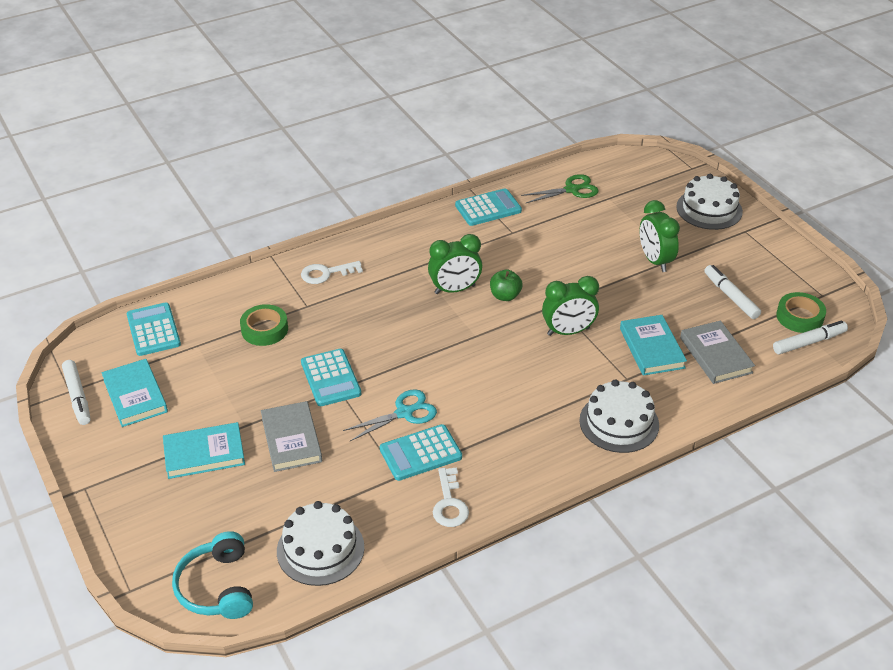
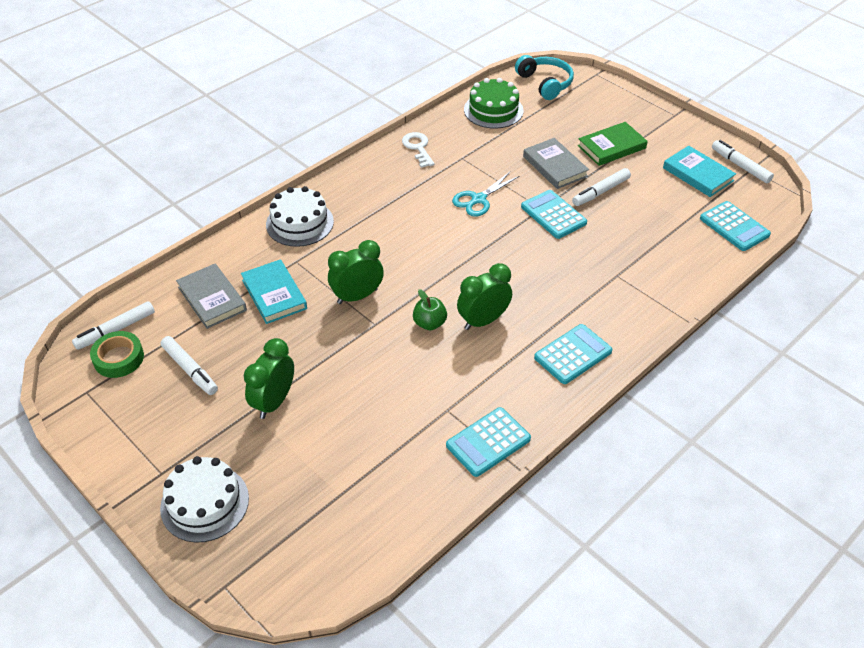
camera: 165 degrees right, 5 degrees up
(204, 453) = (611, 147): turquoise book -> green book
(260, 395) = (601, 192): none -> white marker
(264, 329) = (639, 245): green tape -> none
(320, 549) = (493, 110): white cake -> green cake
(326, 273) = (622, 313): white key -> none
(420, 453) = (452, 174): turquoise calculator -> turquoise calculator (573, 354)
(572, 190) = (390, 500): green scissors -> none
(655, 261) = (274, 402): green clock -> green clock turned 120 degrees counterclockwise

